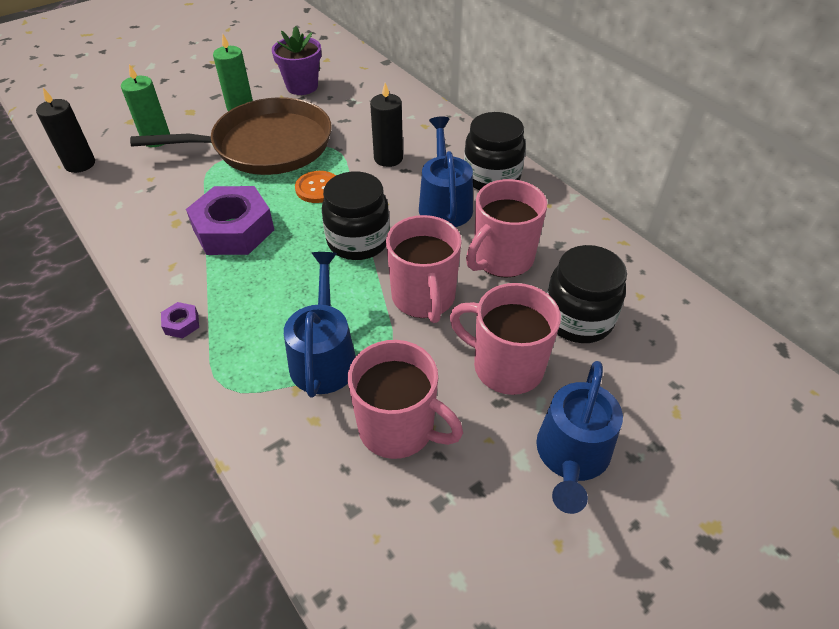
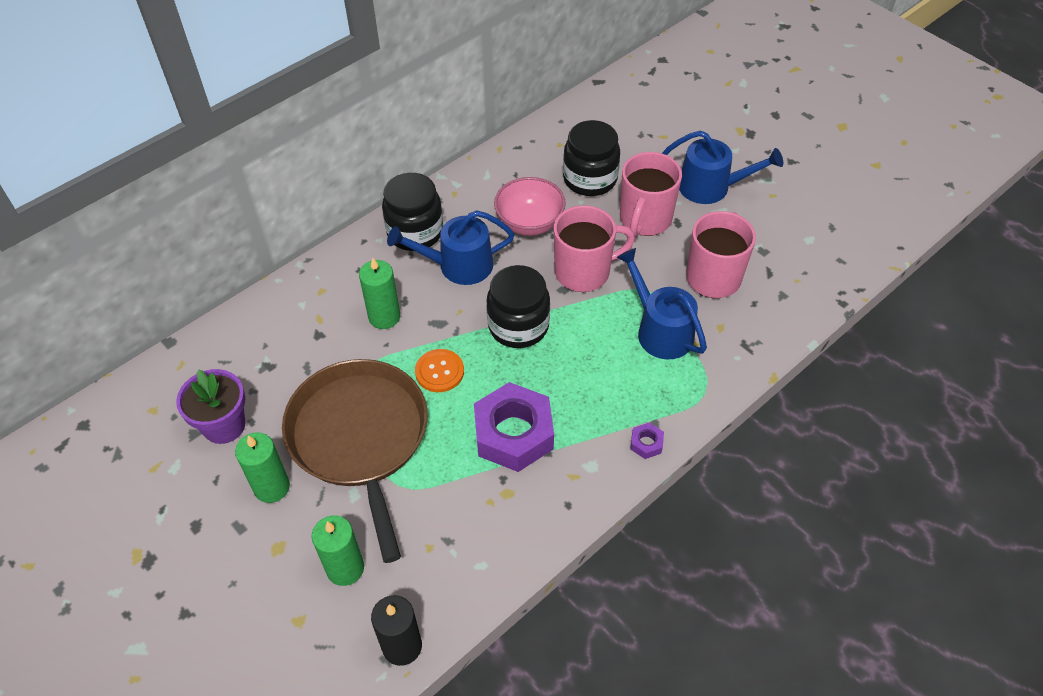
camera: 95 degrees left, 5 degrees up
(324, 357) = (660, 330): blue watering can -> blue watering can turned 60 degrees clockwise
(388, 158) = (384, 317): black candle -> green candle
(501, 259) = (529, 223): pink mug -> pink bowl

